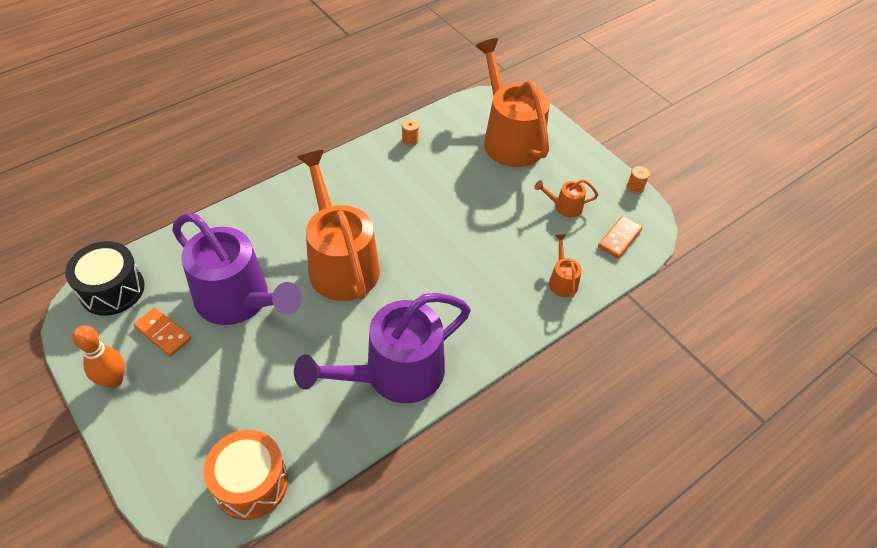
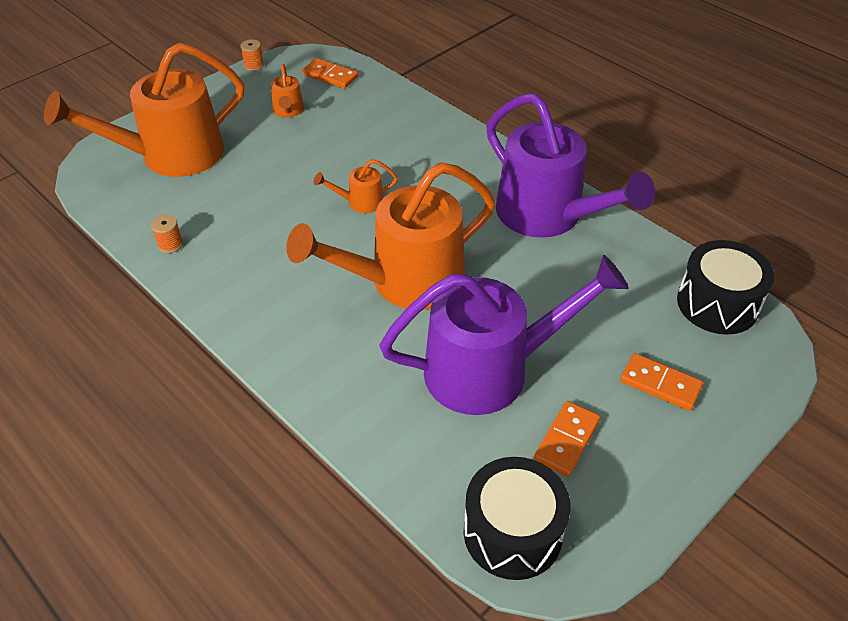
camera: 95 degrees left, 5 degrees down
(114, 380) = (655, 474): orange bowling pin -> none
(185, 408) = (660, 384): none -> orange domino
(239, 301) = (491, 369): purple watering can -> purple watering can turned 45 degrees clockwise
(251, 483) = (717, 304): orange drum -> black drum
(562, 280) = (394, 110): orange watering can -> orange watering can (360, 202)

